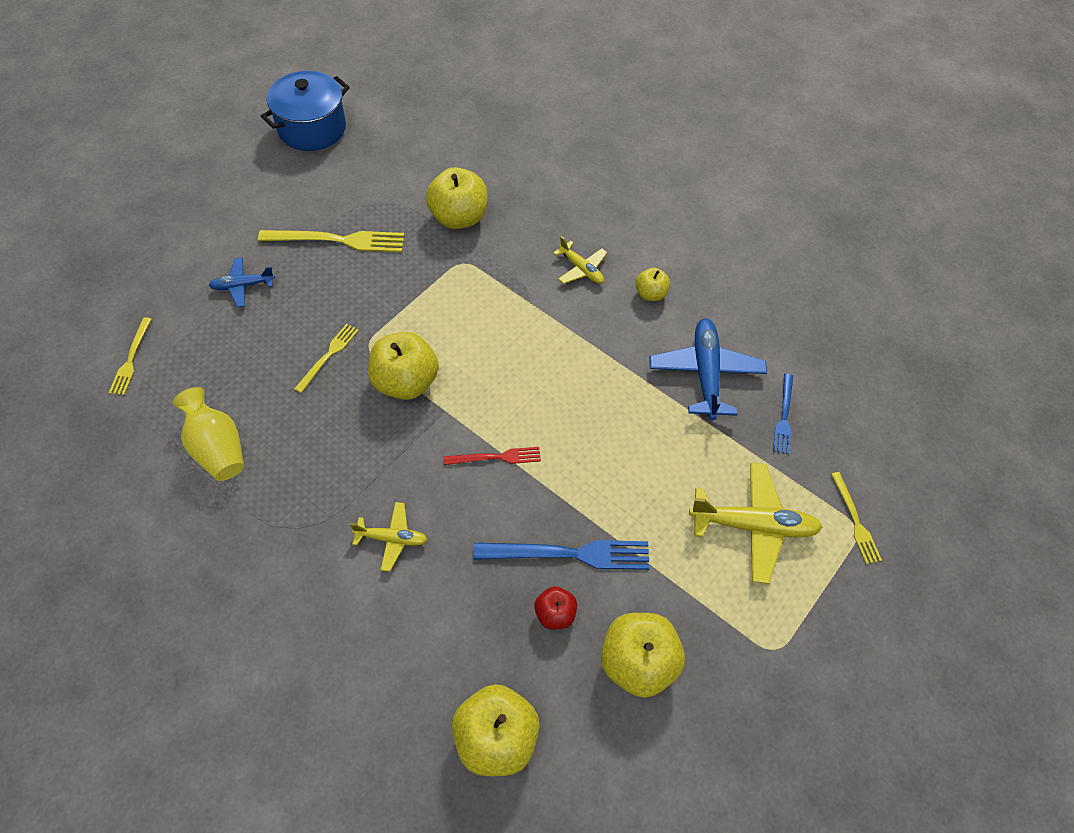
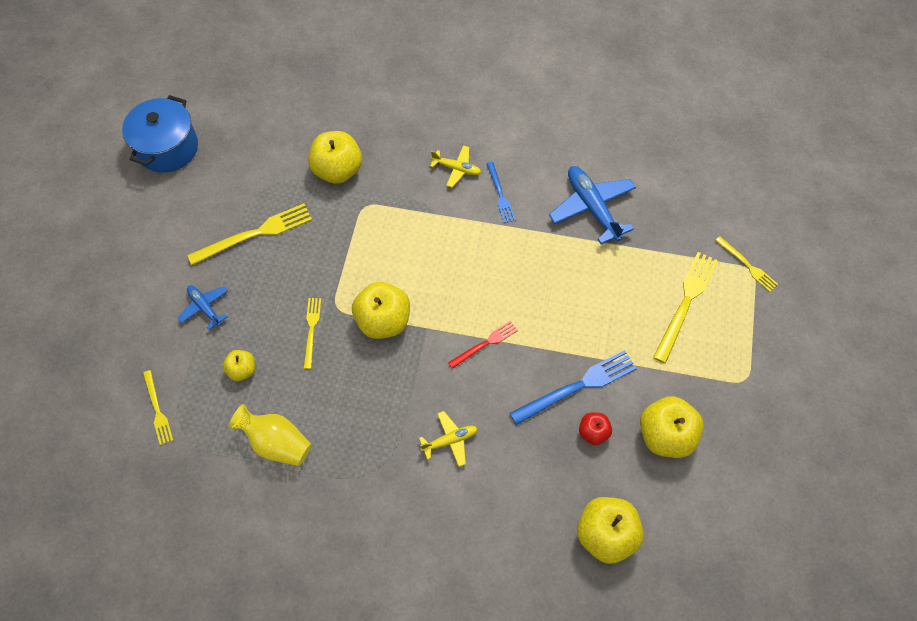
camera: 25 degrees left, 5 degrees up
(242, 286) = (205, 307): blue plane -> blue plane turned 90 degrees clockwise
(650, 294) = (518, 165): yellow apple -> yellow apple (242, 370)
(753, 526) = (685, 303): yellow plane -> yellow fork
(784, 416) = (662, 213): blue fork -> blue fork (500, 194)

